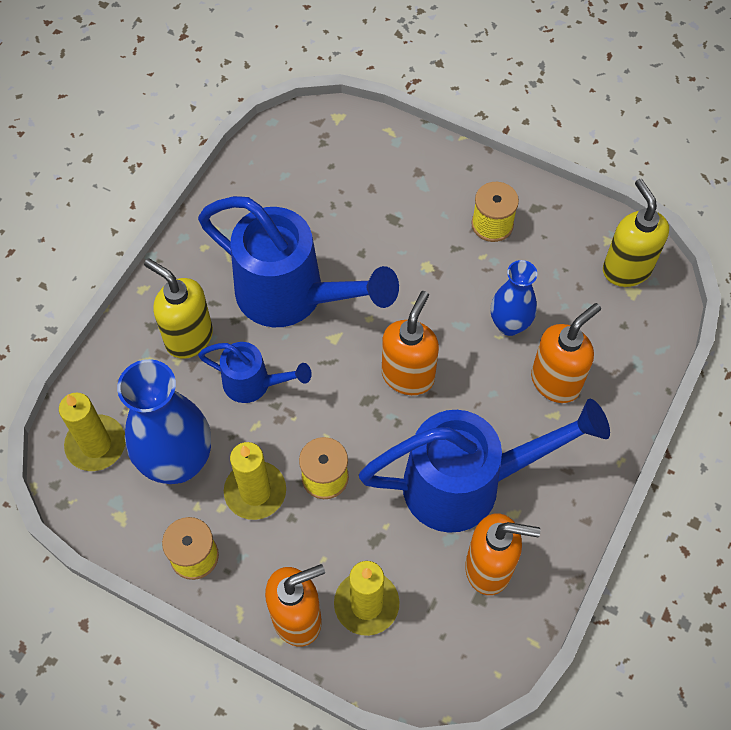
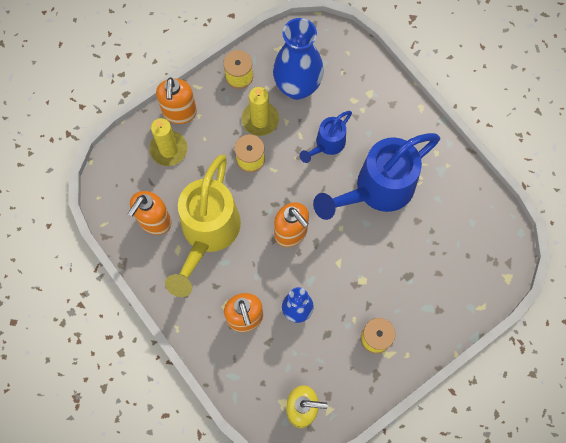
camera: 115 degrees right, 10 degrees up
(96, 444) = (328, 50): yellow candle -> none
(188, 337) = (375, 121): yellow soap dispenser -> none
(469, 483) = (207, 234): blue watering can -> yellow watering can

